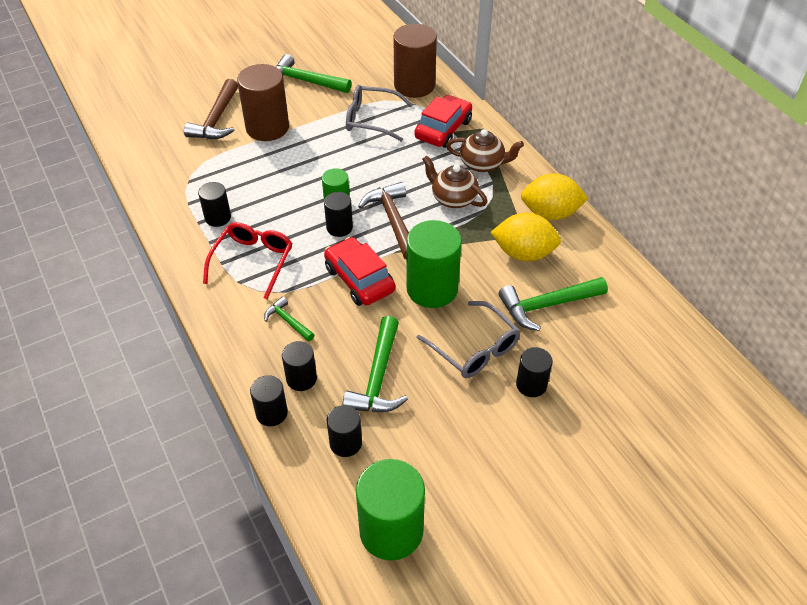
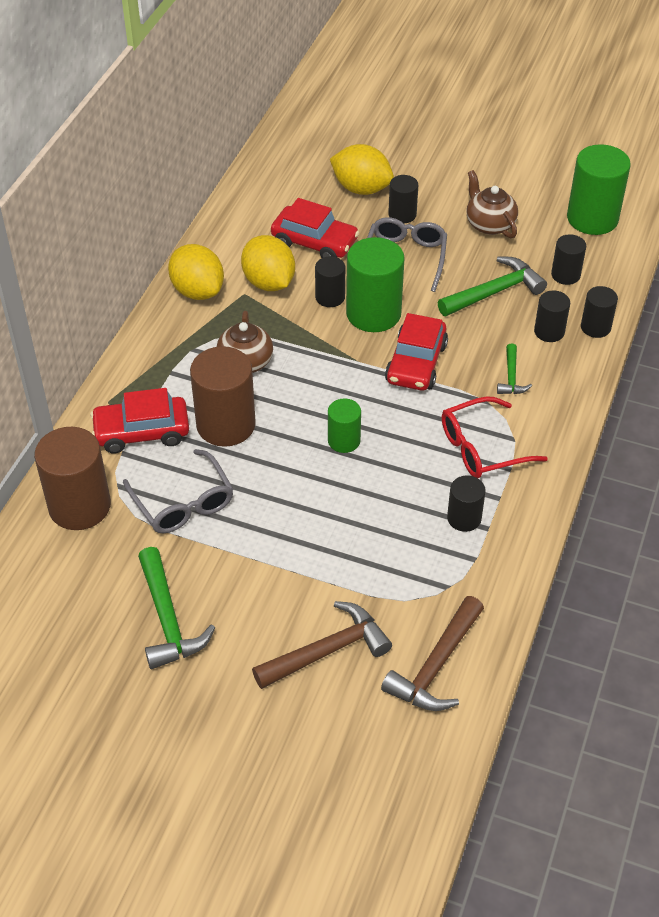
camera: 130 degrees left, 0 degrees up
(267, 128) = (291, 587): brown cylinder -> brown cylinder (226, 425)
(339, 227) = (372, 417): black cylinder -> black cylinder (330, 297)
(393, 220) = (321, 387): brown hammer -> brown hammer (436, 666)
(482, 164) = (171, 371): brown teapot -> brown teapot (489, 224)
(546, 305) = (314, 242): green hammer -> red car
(593, 380) = (361, 188): none -> yellow lemon

